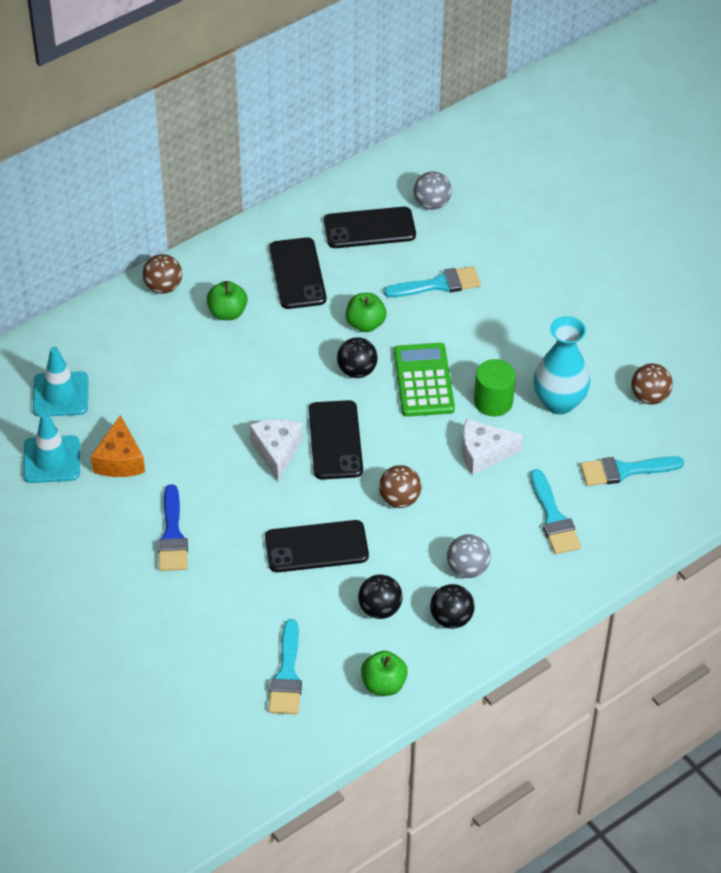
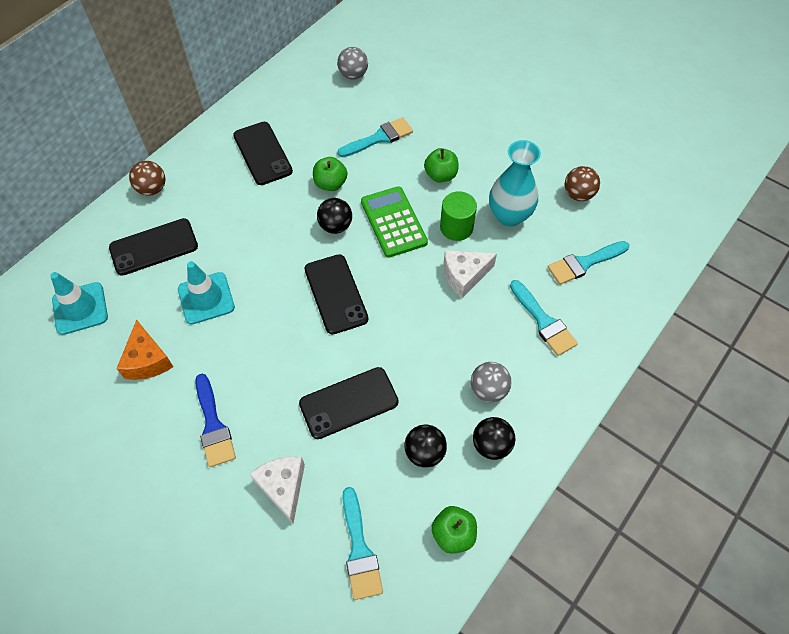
camera: 15 degrees left, 10 degrees up
(51, 460) = (83, 375): turquoise traffic cone -> turquoise traffic cone (206, 298)
(227, 313) = (212, 199): green apple -> green apple (440, 175)
(276, 451) = (287, 317): white cheese -> white cheese (283, 487)
(369, 228) = (310, 104): black phone -> black phone (154, 247)
(399, 499) = (407, 336): brown ball -> none

